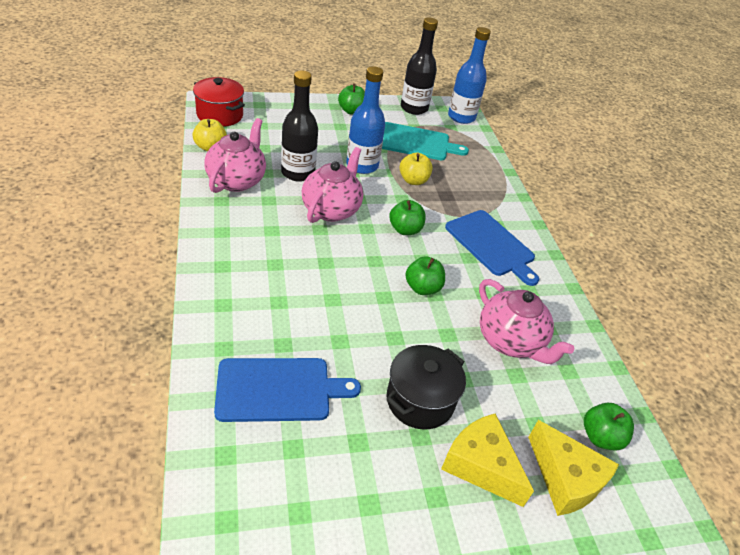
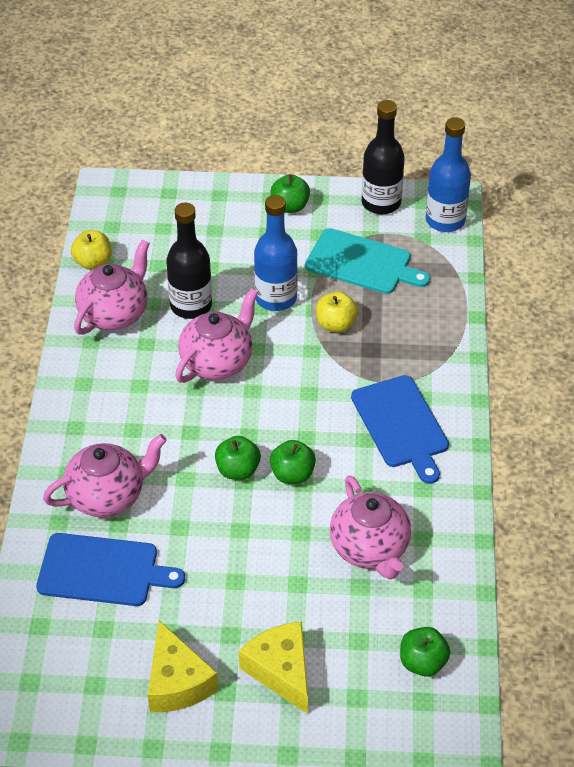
camera: 20 degrees right, 5 degrees up
(220, 115) = (114, 210): red pot -> none
(266, 320) = (107, 496): none -> pink teapot
(405, 230) = (299, 396): green apple -> green apple (238, 470)
(420, 400) = (243, 600): black pot -> none
(565, 479) = (363, 696): yellow cheese -> yellow cheese (177, 682)

